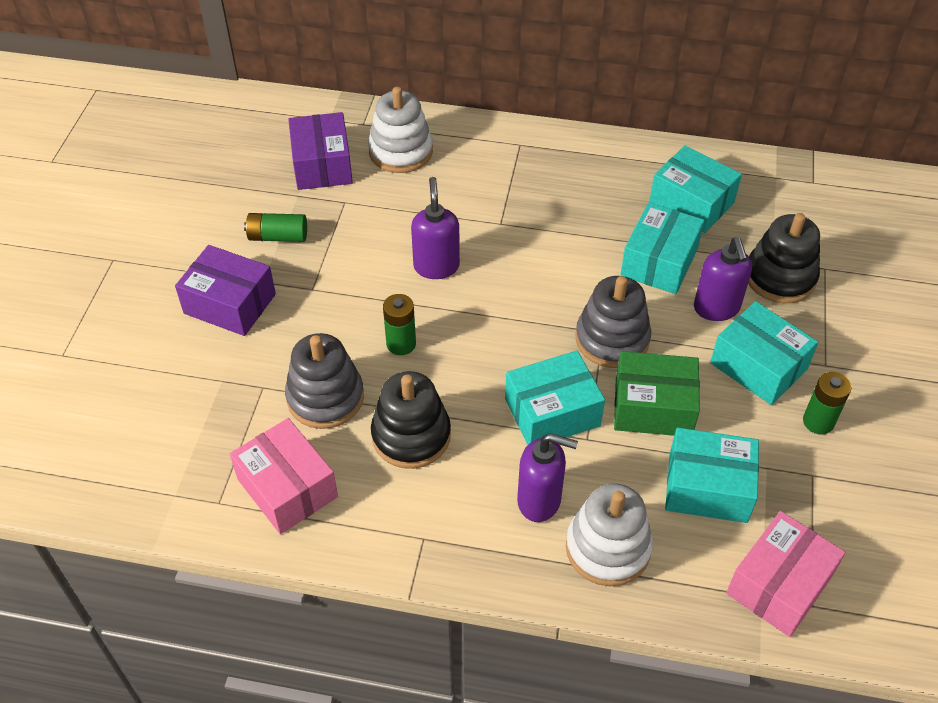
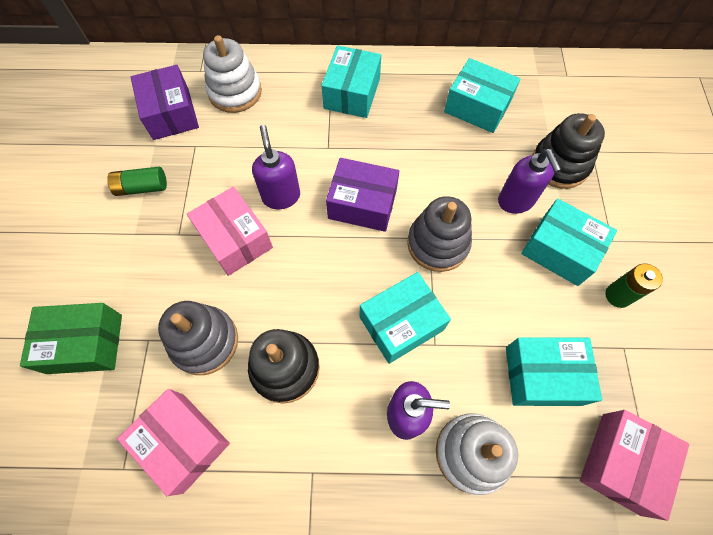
camera: 10 degrees left, 15 degrees up
(230, 304) = (108, 260): purple box -> purple box (362, 204)
(376, 302) = (235, 239): none -> pink box
(401, 344) = (262, 277): green battery -> none
(653, 407) = (483, 304): green box -> green box (85, 344)
(659, 262) = (462, 164): turquoise box -> turquoise box (352, 93)

